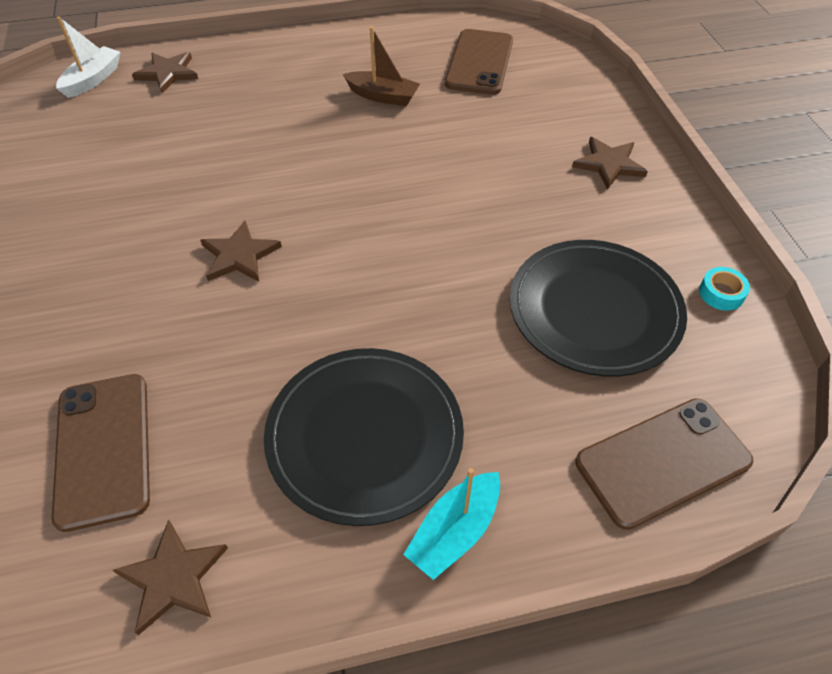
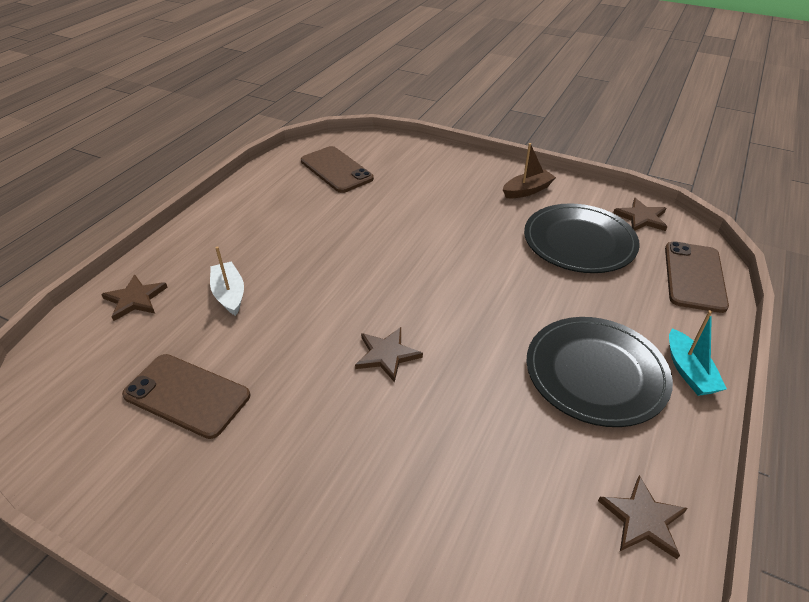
camera: 50 degrees left, 10 degrees down
(93, 80) = (74, 344): white boat -> white boat (229, 294)
(103, 449) = (503, 512): brown phone -> brown phone (187, 395)
(383, 96) = (314, 219): brown boat -> brown boat (527, 190)
(609, 164) = (479, 178): brown star -> brown star (641, 218)
(721, 293) = (605, 199): turquoise tape -> none

